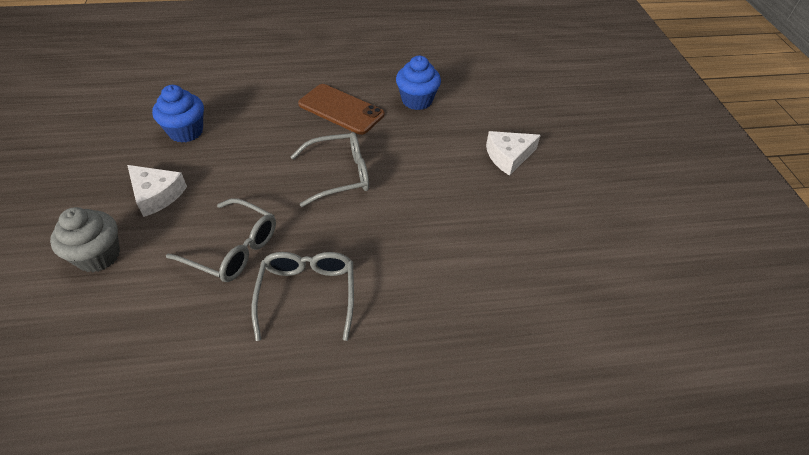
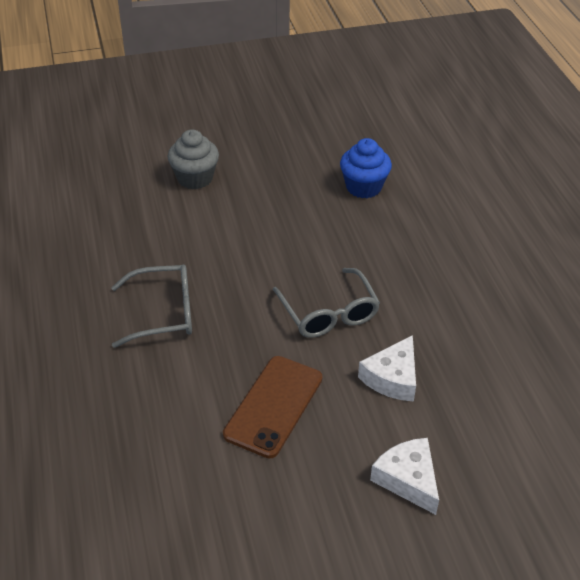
camera: 85 degrees right, 5 degrees down
(156, 195) = (270, 191): white cheese -> white cheese (392, 378)
(233, 249) = (212, 254): grey glasses -> none
(341, 109) = (445, 298): brown phone -> brown phone (273, 406)
(417, 100) = (494, 371): blue cupcake -> none

